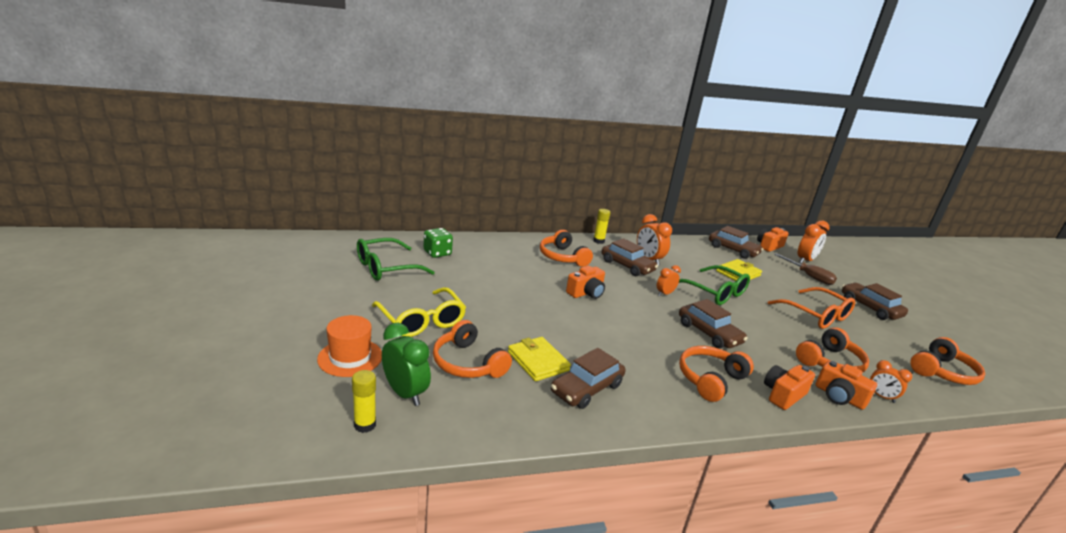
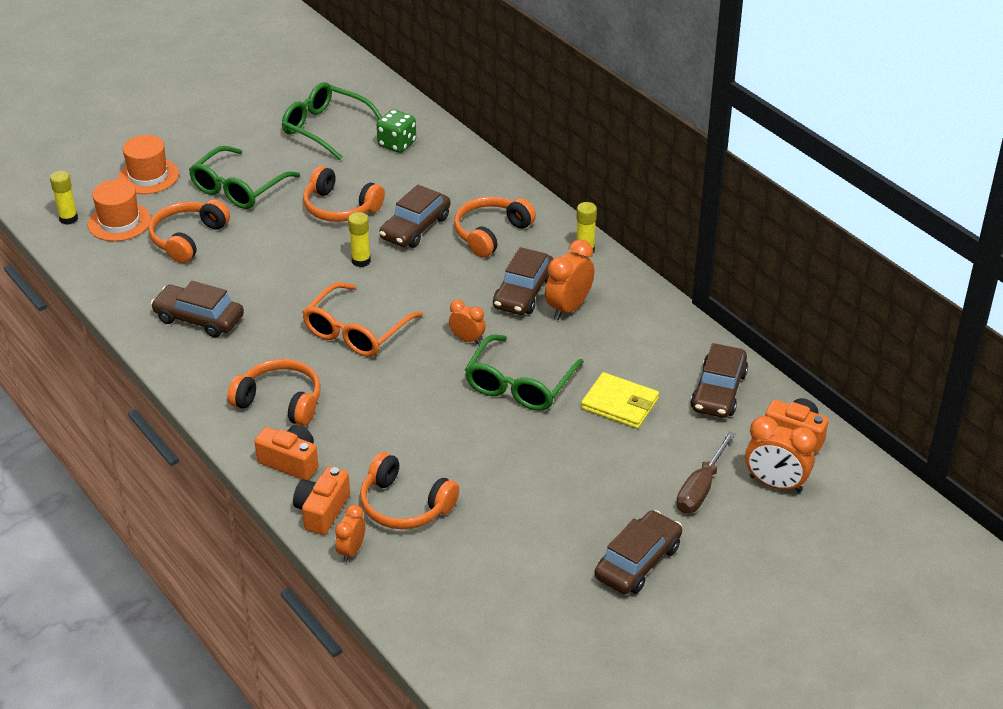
camera: 70 degrees right, 15 degrees up
(405, 393) = (119, 222): green clock -> orange hat
(422, 321) = (238, 188): yellow glasses -> green glasses
(538, 361) = (223, 278): yellow wallet -> none
(559, 302) = (361, 261): none -> yellow glue stick
(586, 293) = (404, 275): orange camera -> none
(709, 333) = (389, 390): brown car -> brown car (415, 227)
(816, 315) = (543, 494): orange glasses -> orange glasses (356, 332)
(942, 372) = (473, 627): orange headphones -> orange headphones (340, 208)

